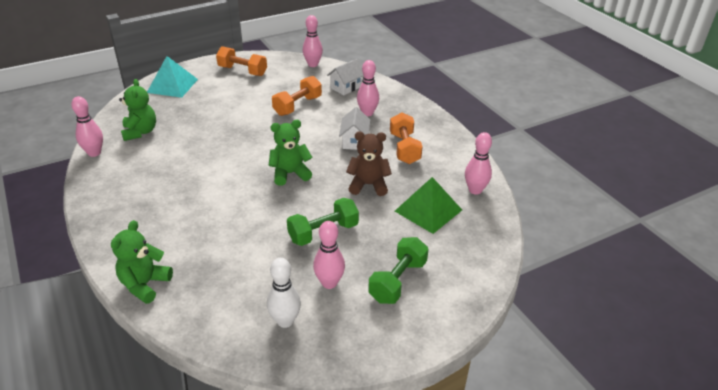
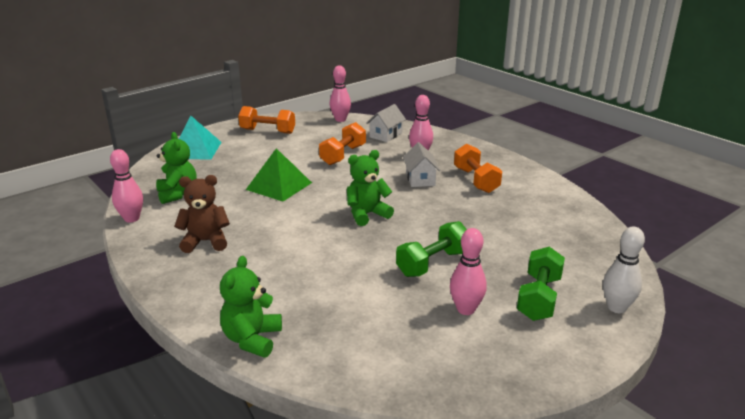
camera: 10 degrees left, 10 degrees down
(285, 321) = (437, 353): white bowling pin -> white bowling pin (616, 308)
(368, 185) = (457, 215): brown teddy bear -> brown teddy bear (205, 242)
(428, 210) = (532, 230): green pyramid -> green pyramid (279, 186)
(475, 190) = (569, 208): pink bowling pin -> none

